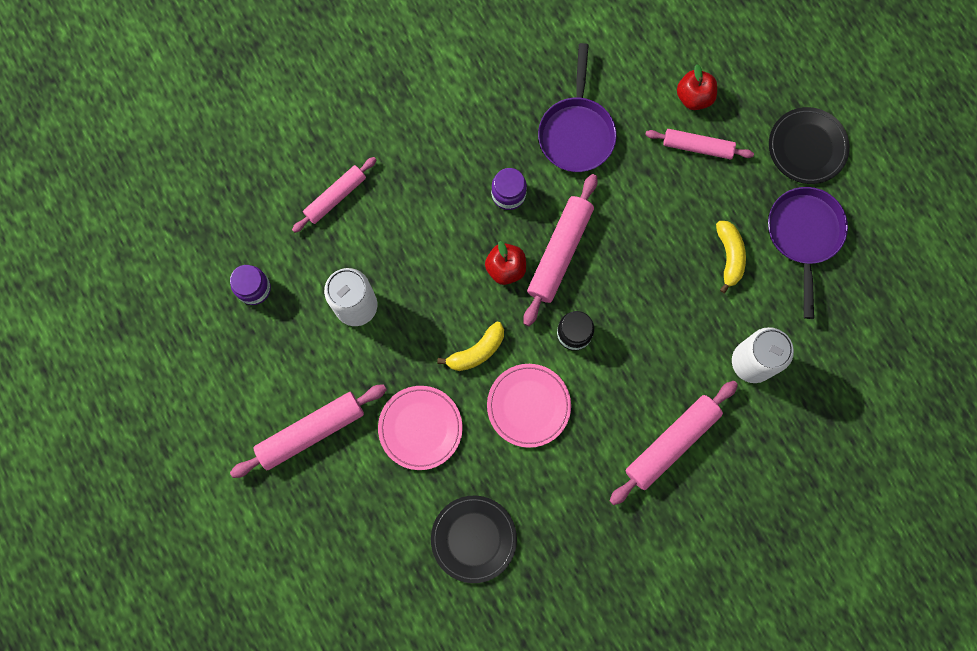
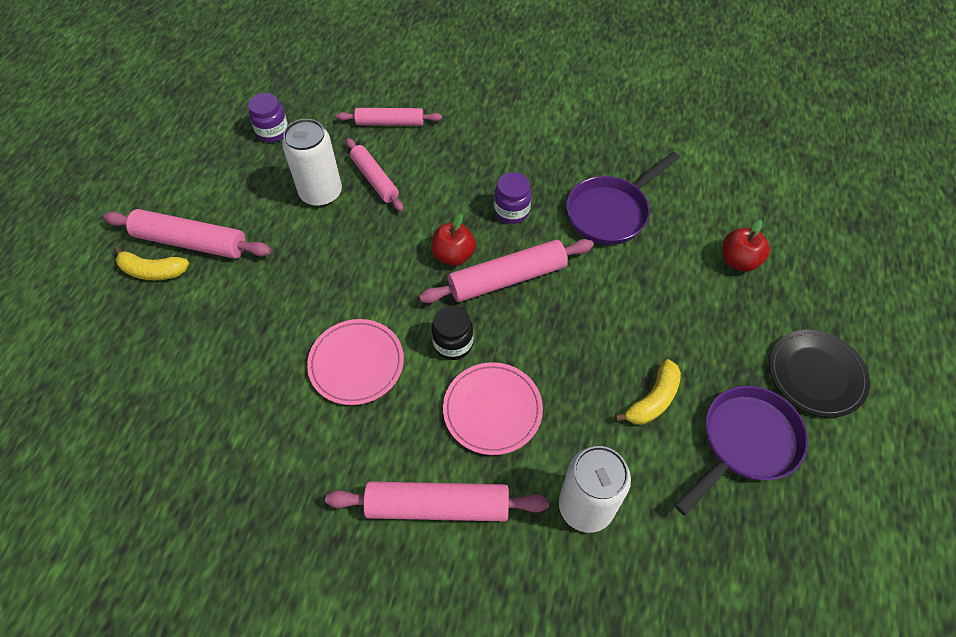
camera: 45 degrees right, 20 degrees down
(420, 428) = (262, 306): pink plate -> pink plate (492, 410)
(473, 539) = (195, 422): black plate -> none
(476, 351) = (365, 291): yellow banana -> yellow banana (153, 271)
(697, 147) = (706, 297): pink rolling pin -> pink rolling pin (374, 179)

